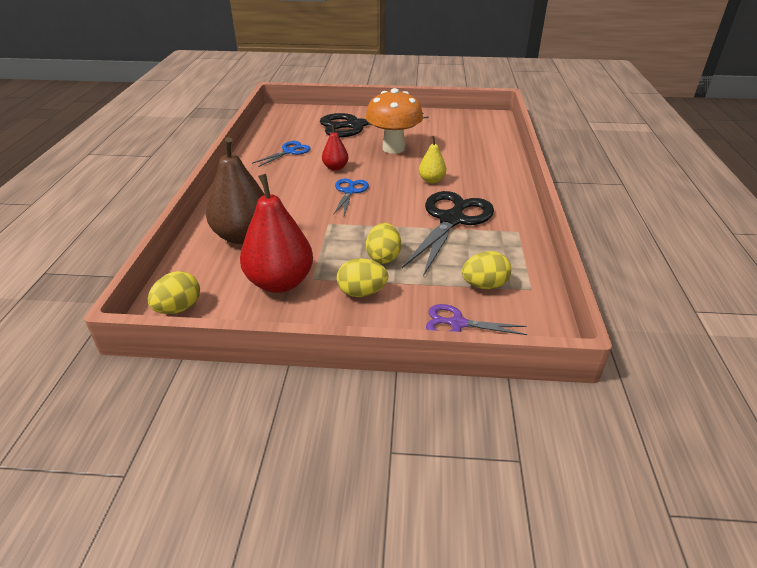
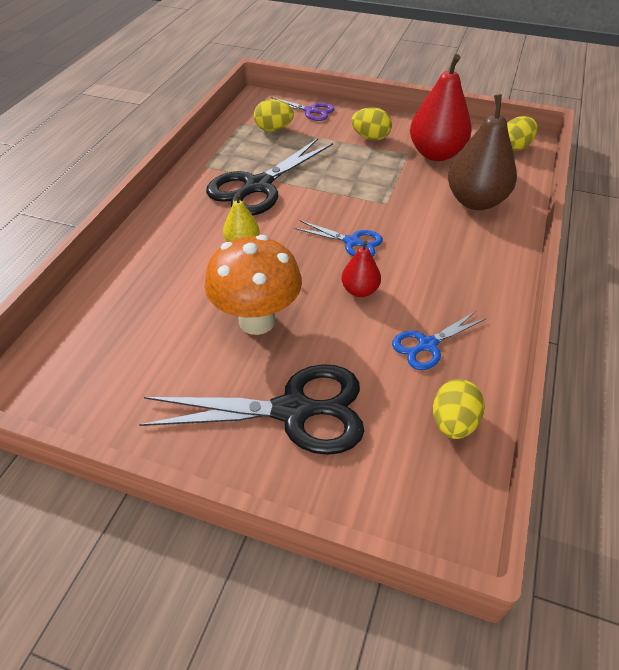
camera: 165 degrees left, 10 degrees up
(349, 191) = (352, 242): blue scissors -> blue scissors turned 90 degrees counterclockwise
(383, 257) = (343, 161): yellow egg -> yellow egg (453, 422)

